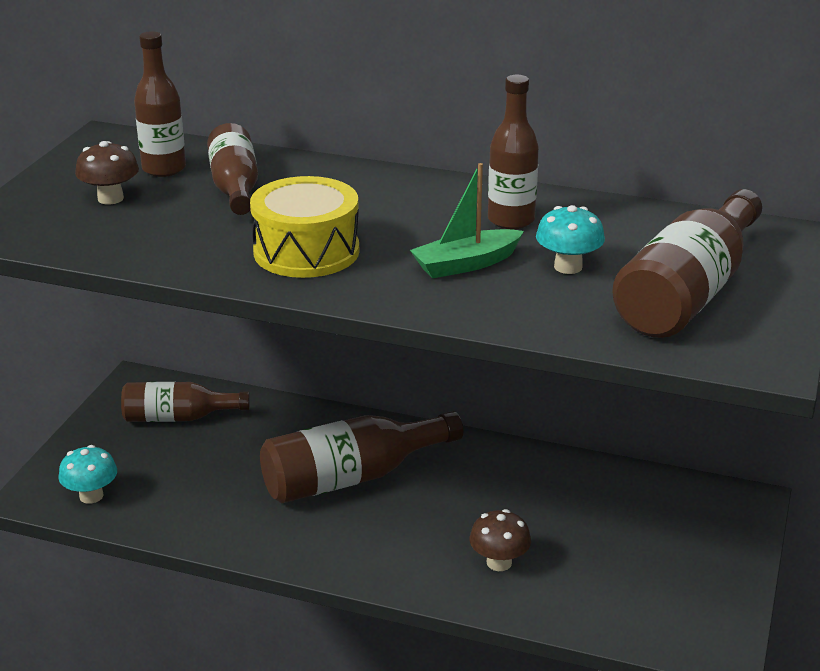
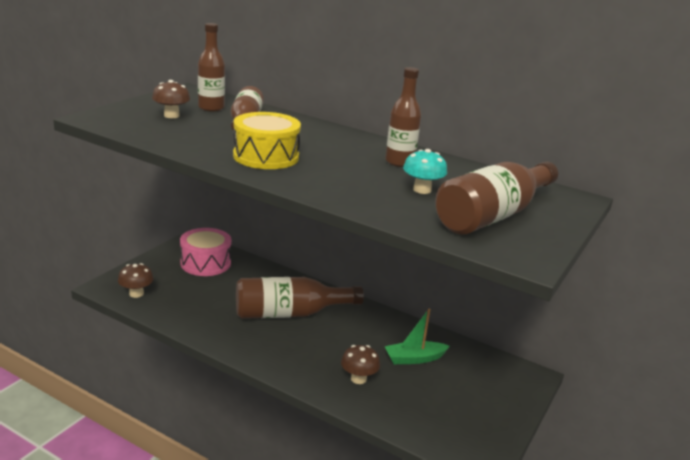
camera: 10 degrees right, 5 degrees down
(91, 496) = (136, 293): turquoise mushroom -> brown mushroom
(178, 417) = (205, 263): brown bottle -> pink drum
(466, 264) = (358, 178): green boat -> green boat (414, 358)

